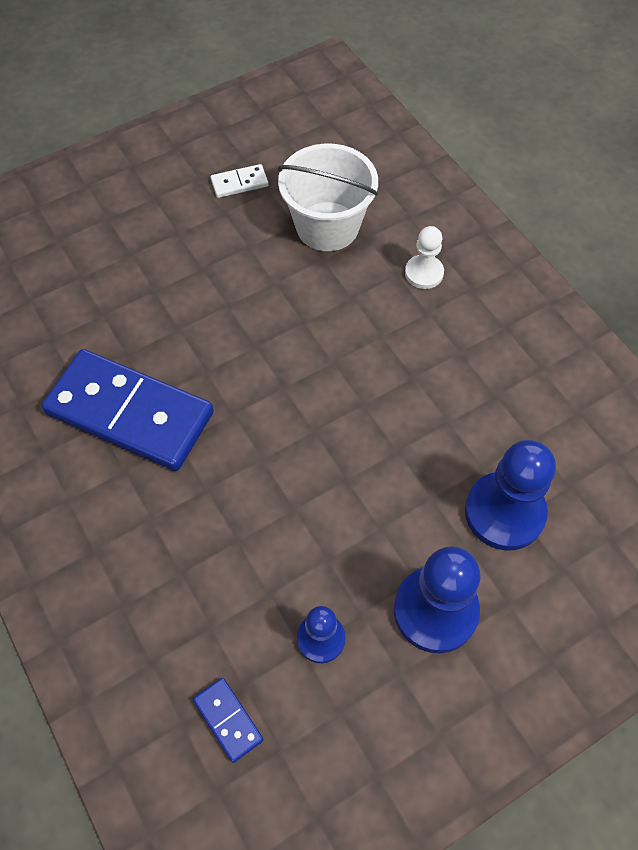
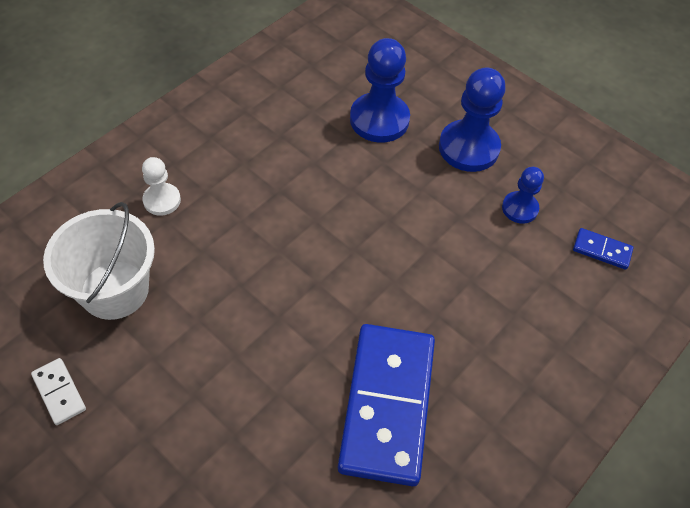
camera: 110 degrees left, 5 degrees down
(228, 720) = (601, 250): blue domino -> blue domino turned 75 degrees clockwise

